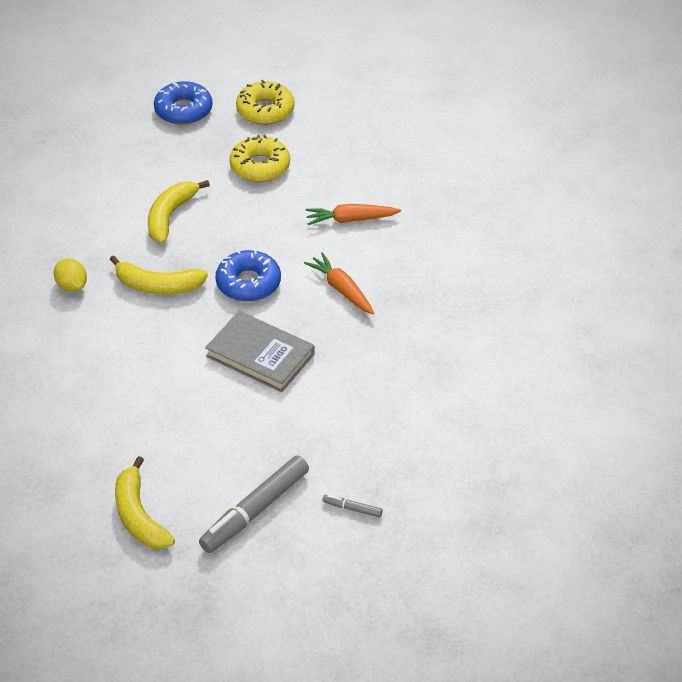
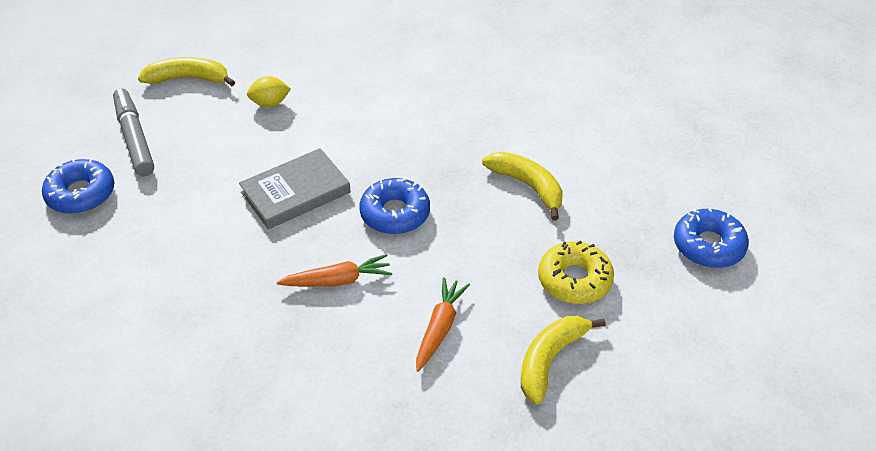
camera: 115 degrees right, 0 degrees up
(72, 286) = (468, 101): yellow lemon -> yellow lemon (270, 103)
(158, 286) = (432, 152): yellow banana -> yellow banana (550, 360)
(265, 110) = (681, 319): yellow donut -> none
(352, 509) = (81, 194): grey marker -> blue donut

